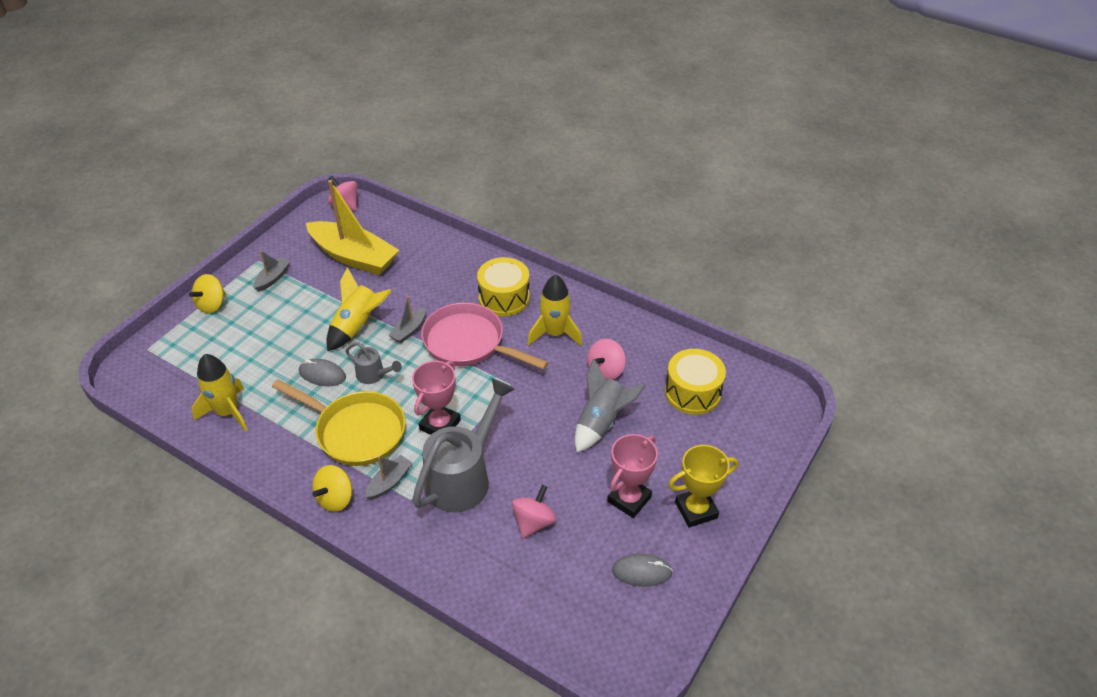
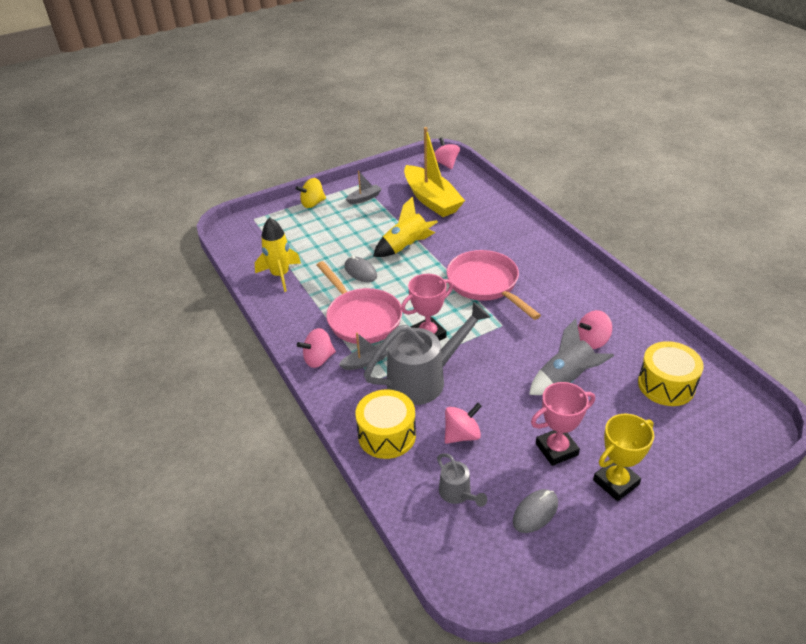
camera: 30 degrees right, 5 degrees down
(335, 498) = (318, 359): yellow spinning top -> pink spinning top
(356, 431) = (361, 318): yellow pan -> pink pan
(374, 375) = (398, 284): grey watering can -> grey watering can (458, 494)
(409, 330) = (443, 261): grey boat -> none
(504, 298) = (534, 260): yellow drum -> yellow drum (387, 435)
(555, 333) = (562, 299): yellow rocket -> none
(642, 572) = (535, 512): grey mouse -> grey mouse turned 75 degrees counterclockwise
(696, 510) = (616, 482): yellow trophy -> yellow trophy turned 45 degrees counterclockwise

